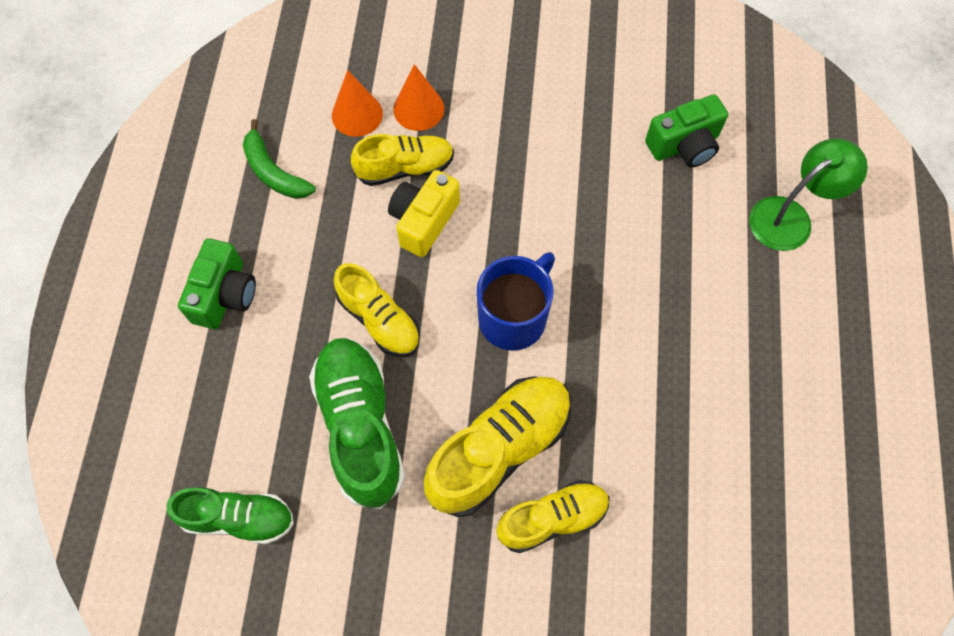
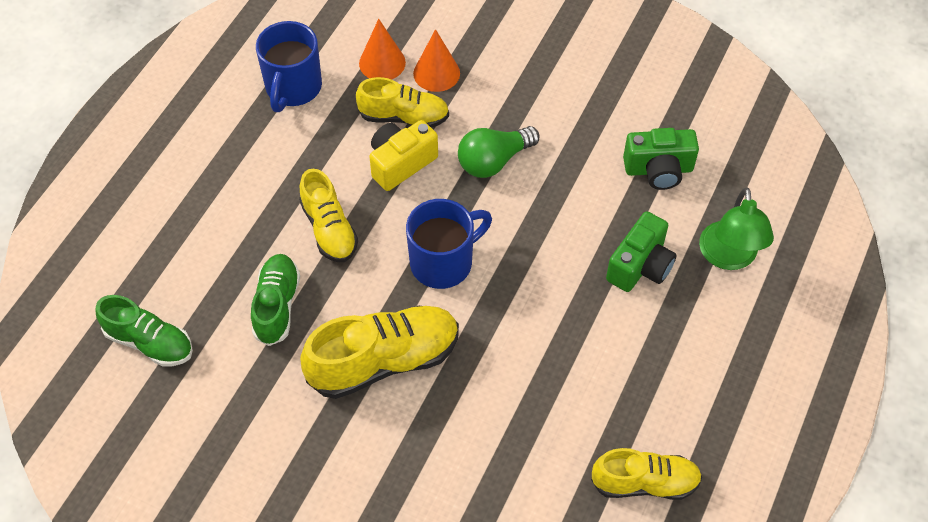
camera: 20 degrees right, 10 degrees down
(225, 295) = (212, 171): green camera -> green camera (640, 266)
(274, 172) = (293, 88): green banana -> blue mug
(360, 426) = (277, 305): green shoe -> green shoe, size x0.65
(518, 188) = (493, 161): none -> green light bulb
(552, 519) = (404, 429): yellow shoe -> yellow shoe (645, 483)
(790, 217) = (729, 257): green lamp -> green lamp turned 105 degrees clockwise

